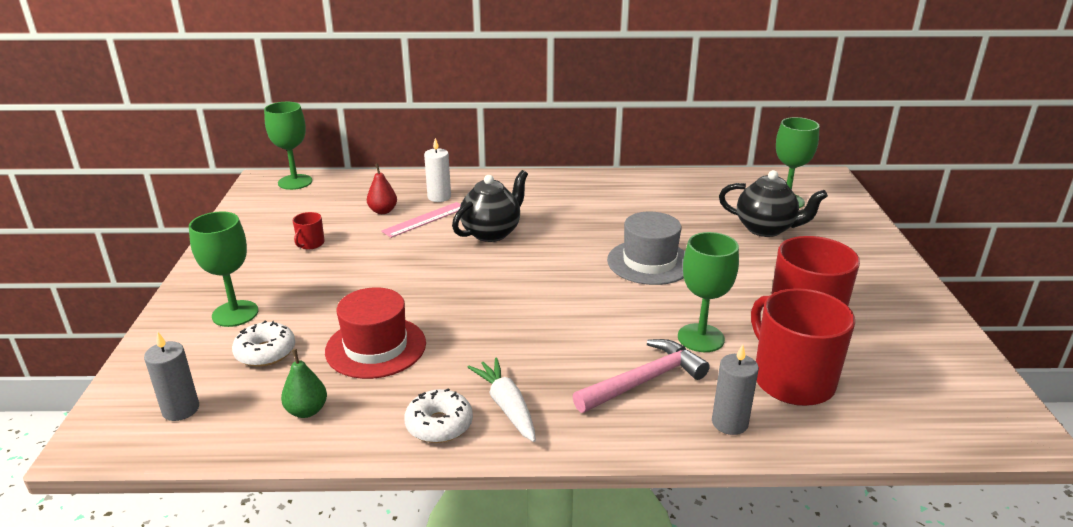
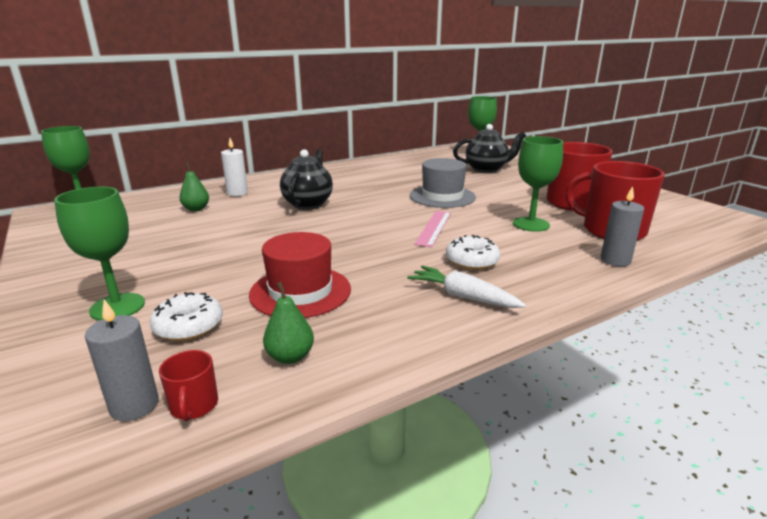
camera: 30 degrees left, 5 degrees down
(310, 244) = (147, 241): red mug -> red mug (194, 406)
(383, 211) = (196, 209): red pear -> green pear
(425, 219) = (241, 207): pink ruler -> pink ruler (434, 228)
(439, 425) = (427, 325): white donut -> white donut (472, 261)
(643, 381) = (532, 254): pink hammer -> none

